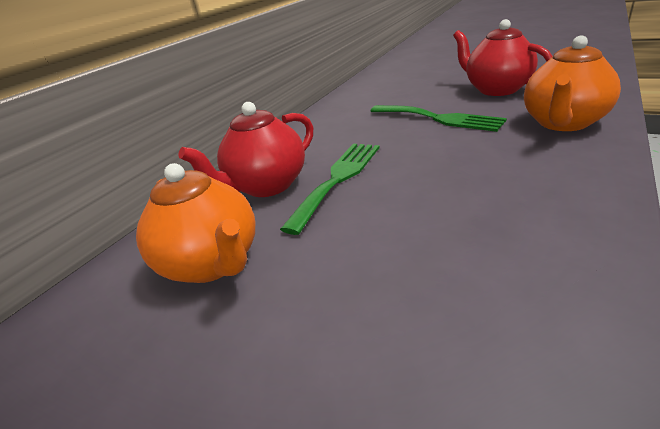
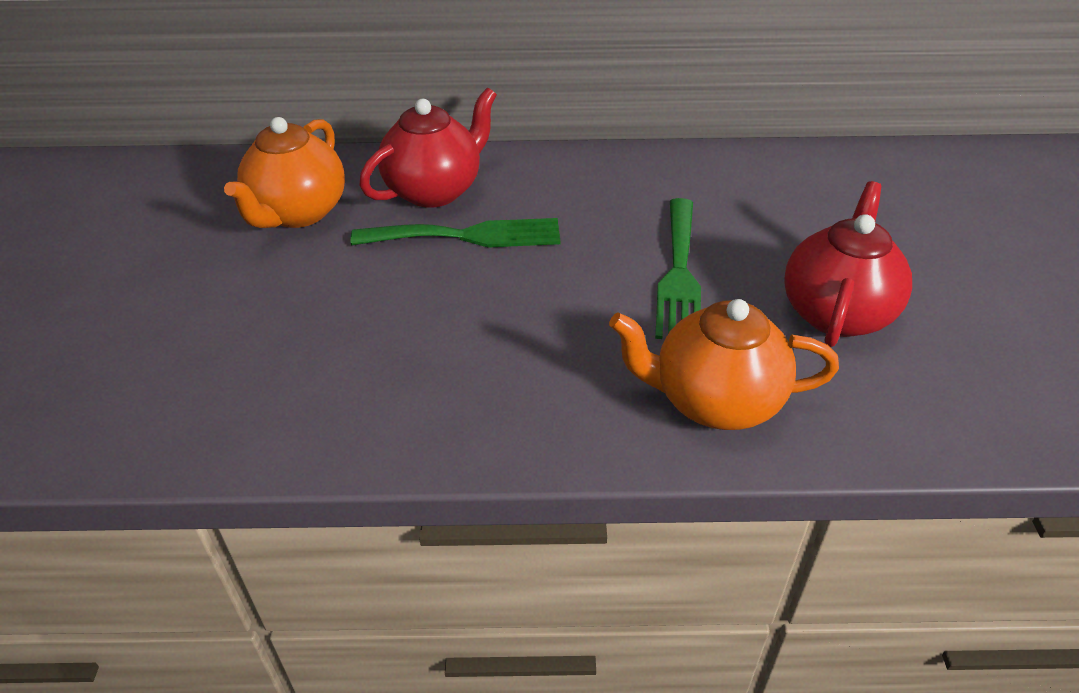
camera: 55 degrees right, 10 degrees up
(267, 186) = (435, 190): red teapot -> red teapot turned 120 degrees clockwise

